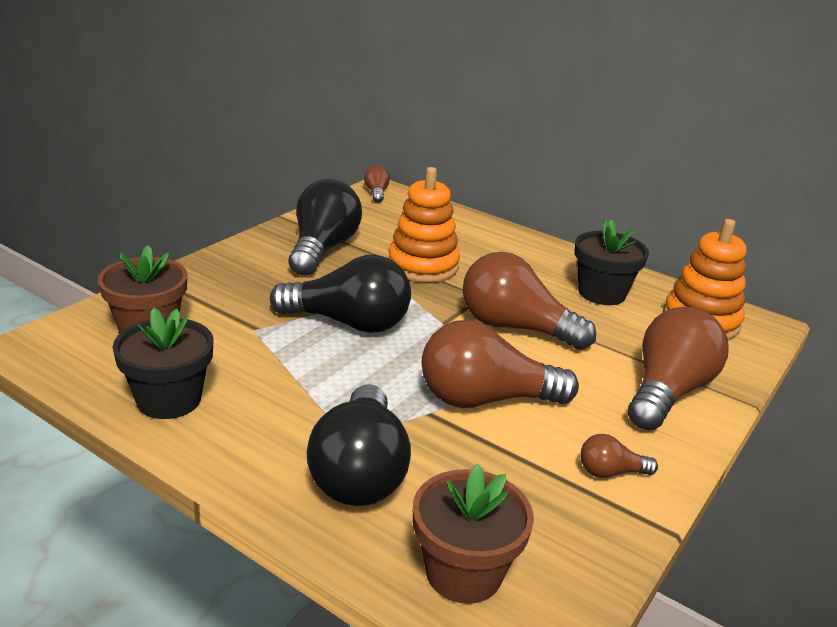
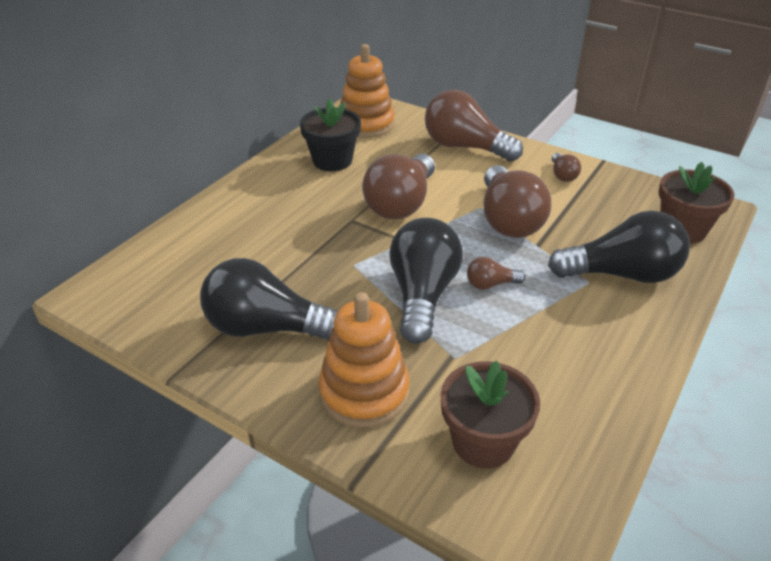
camera: 90 degrees left, 10 degrees up
(169, 400) = (593, 395): black flower pot -> none
(376, 193) = (101, 296): brown light bulb -> brown light bulb (490, 284)
(423, 266) = (297, 254): orange stacking toy -> orange stacking toy (364, 392)

